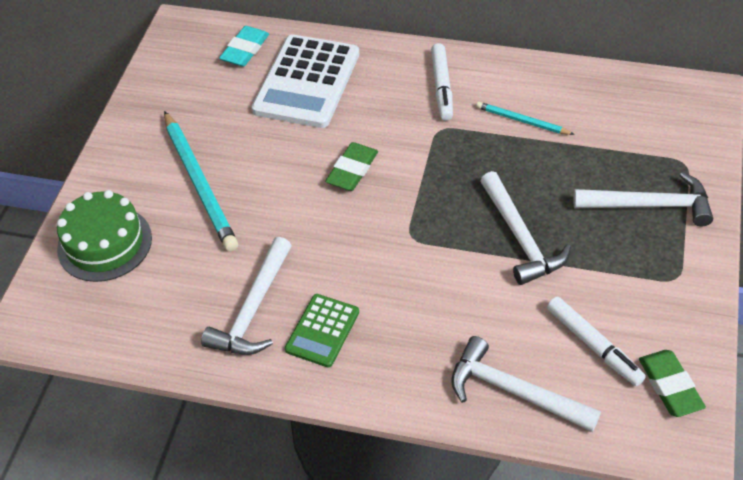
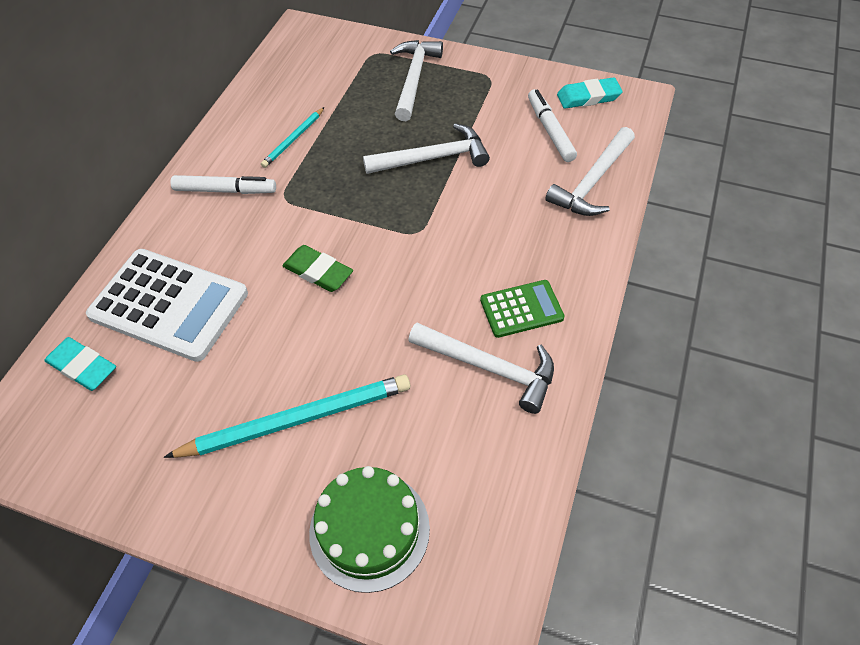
camera: 85 degrees left, 5 degrees up
(322, 331) = (521, 309): green calculator -> green calculator turned 45 degrees counterclockwise
(593, 345) = (550, 130): white marker -> white marker turned 75 degrees counterclockwise
(670, 386) = (588, 97): green eraser -> turquoise eraser

